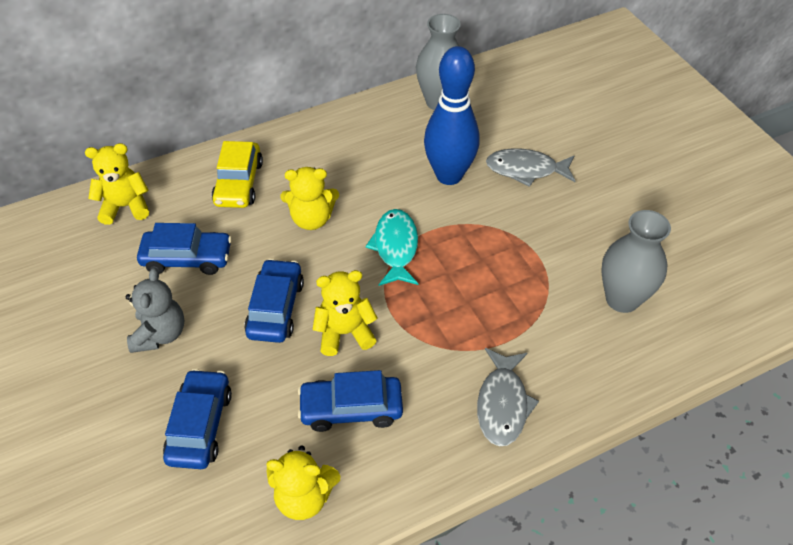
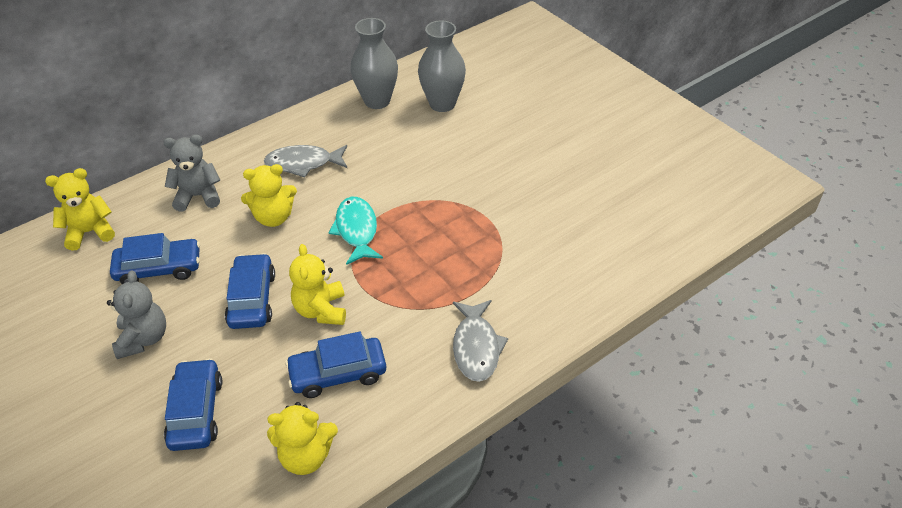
camera: 10 degrees left, 5 degrees down
(238, 183) = (198, 196): yellow car -> grey teddy bear
(345, 333) = (321, 310): yellow teddy bear -> yellow teddy bear turned 75 degrees counterclockwise
(449, 175) = (396, 162): blue bowling pin -> none
(525, 170) = (465, 148): grey fish -> grey fish (303, 163)
(622, 299) = (568, 243): grey vase -> grey vase (442, 104)

